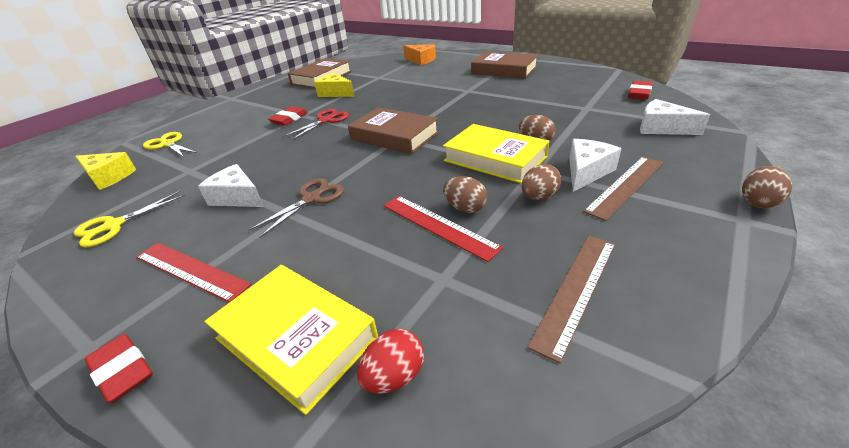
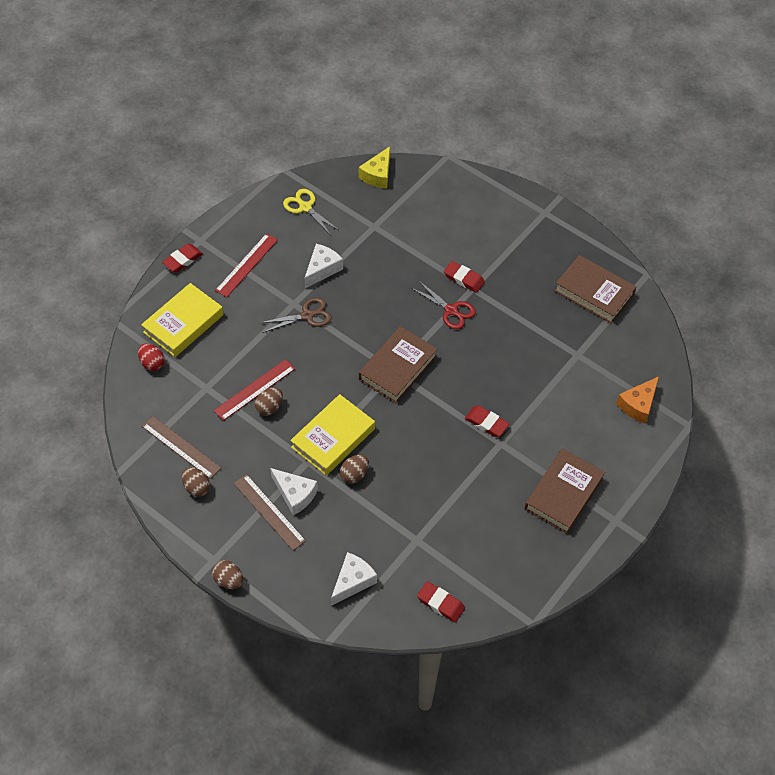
camera: 90 degrees right, 20 degrees up
(168, 144) = (431, 194): yellow scissors -> none
(311, 198) = (307, 315): brown scissors -> brown scissors turned 60 degrees counterclockwise
(335, 93) = (530, 312): yellow cheese -> none
(450, 96) = (486, 423): none -> red eraser
(539, 197) = (271, 454): brown egg -> brown egg (197, 487)

